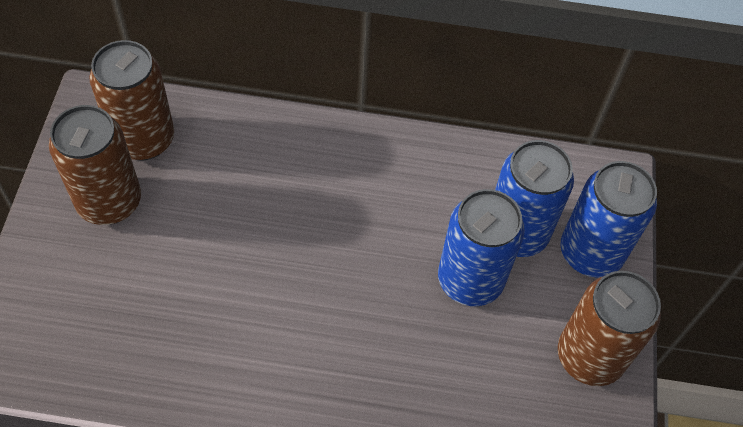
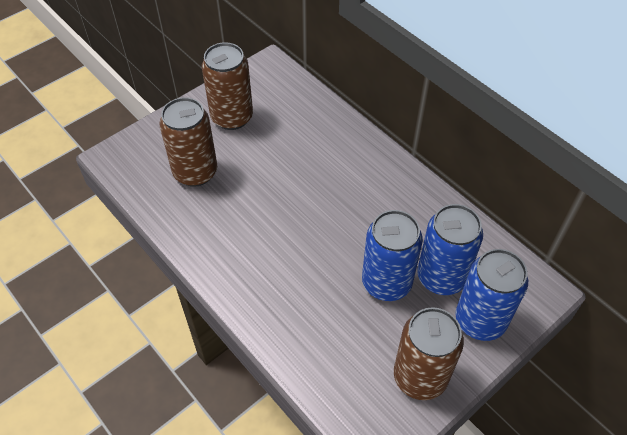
camera: 45 degrees right, 5 degrees down
(143, 139) = (277, 98): brown can -> brown can (195, 172)

